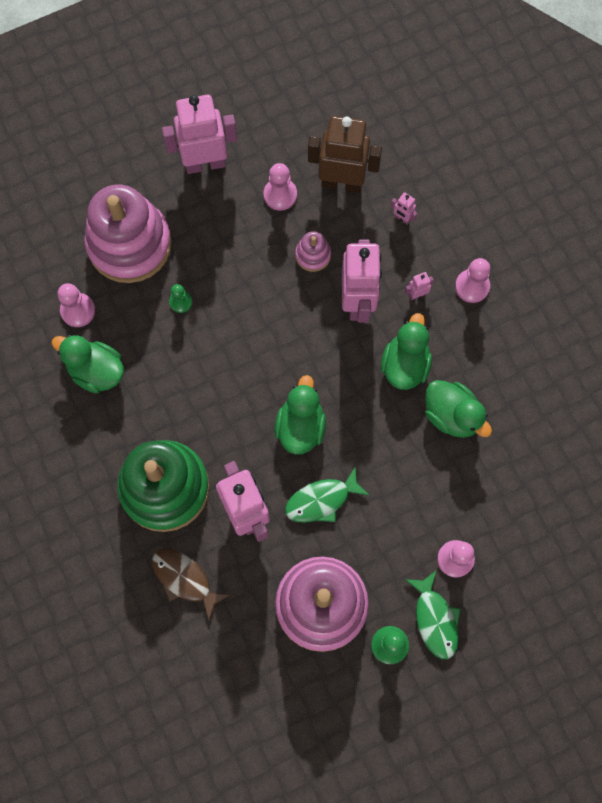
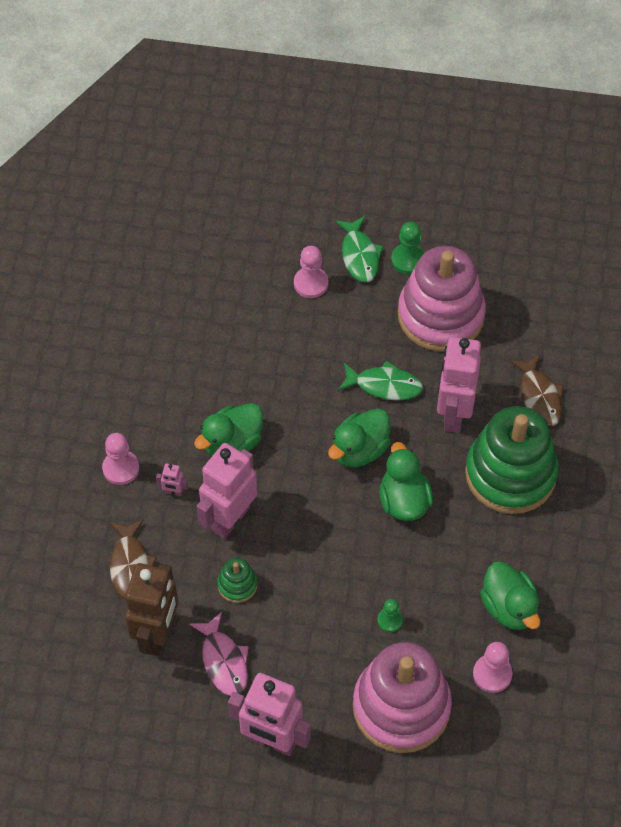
camera: 145 degrees left, 15 degrees down
(280, 195) = (223, 661): pink pawn -> pink fish
(313, 255) = (237, 585): pink stacking toy -> green stacking toy
(341, 183) = (157, 634): brown robot -> brown robot turned 120 degrees counterclockwise
(402, 218) = (130, 565): pink robot -> brown fish
(435, 619) = (359, 255): green fish -> green fish turned 150 degrees clockwise
(452, 415) = (226, 381): green duck -> green duck (404, 500)

